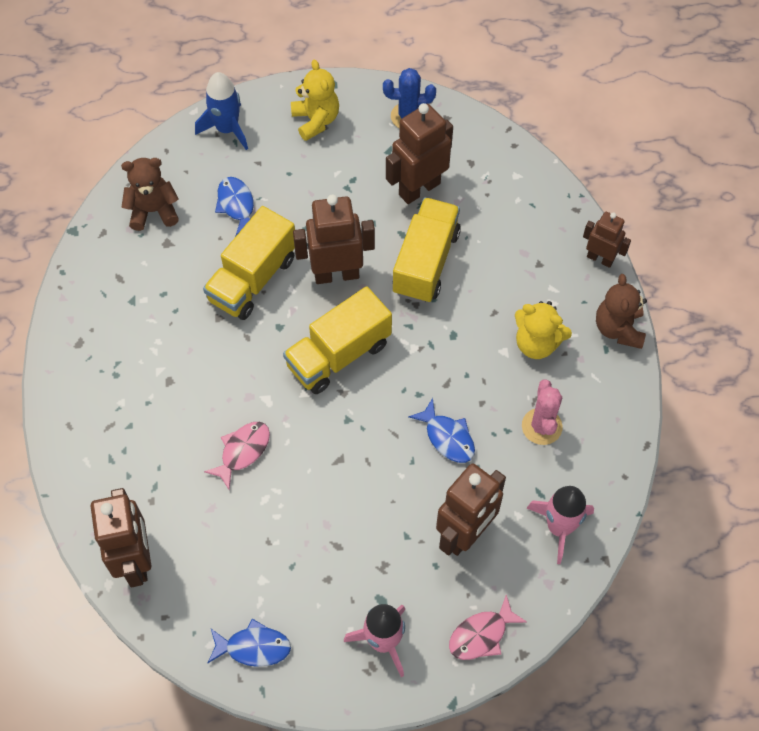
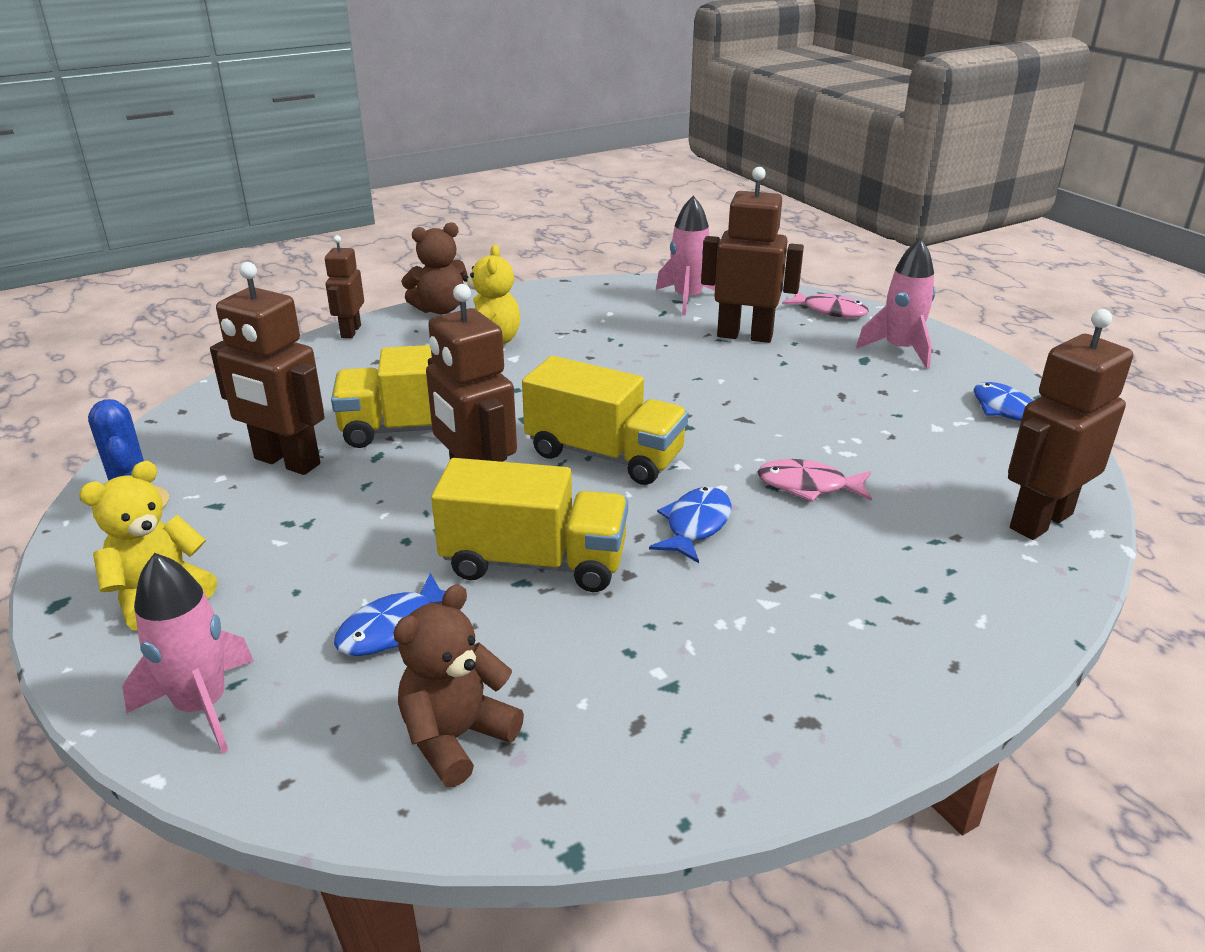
camera: 115 degrees left, 30 degrees down
(153, 211) = (456, 737): brown teddy bear -> brown teddy bear turned 75 degrees clockwise
(227, 129) = (202, 706): blue rocket -> pink rocket
(447, 437) = (650, 365): blue fish -> blue fish (695, 525)
(541, 426) = (589, 324): pink cactus -> none

